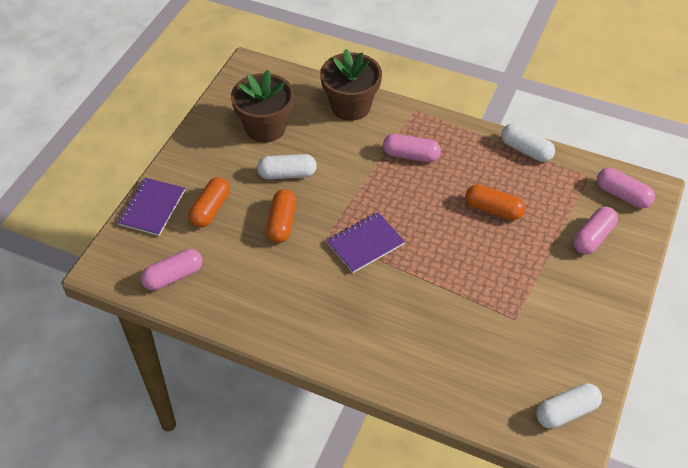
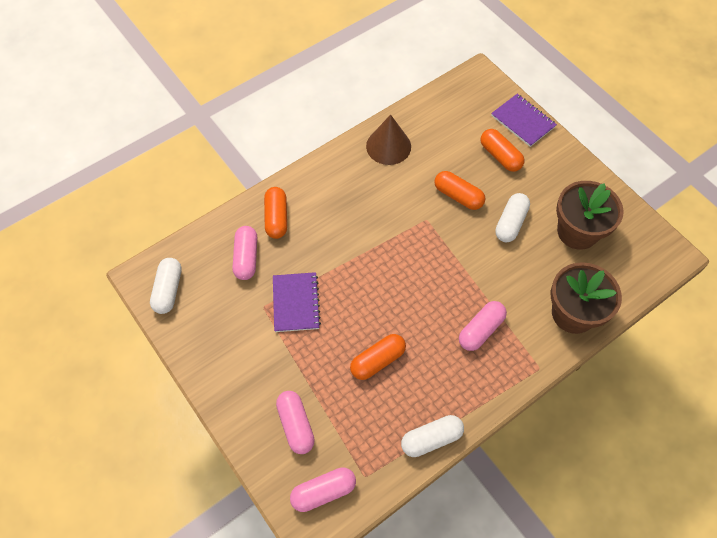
camera: 120 degrees right, 10 degrees up
(173, 276) = (446, 111): pink capsule -> pink capsule (246, 258)
(255, 307) = (388, 146): none -> brown cone
(365, 244) = (402, 242): purple notebook -> purple notebook (296, 303)
(414, 362) = (276, 218): none -> orange capsule

